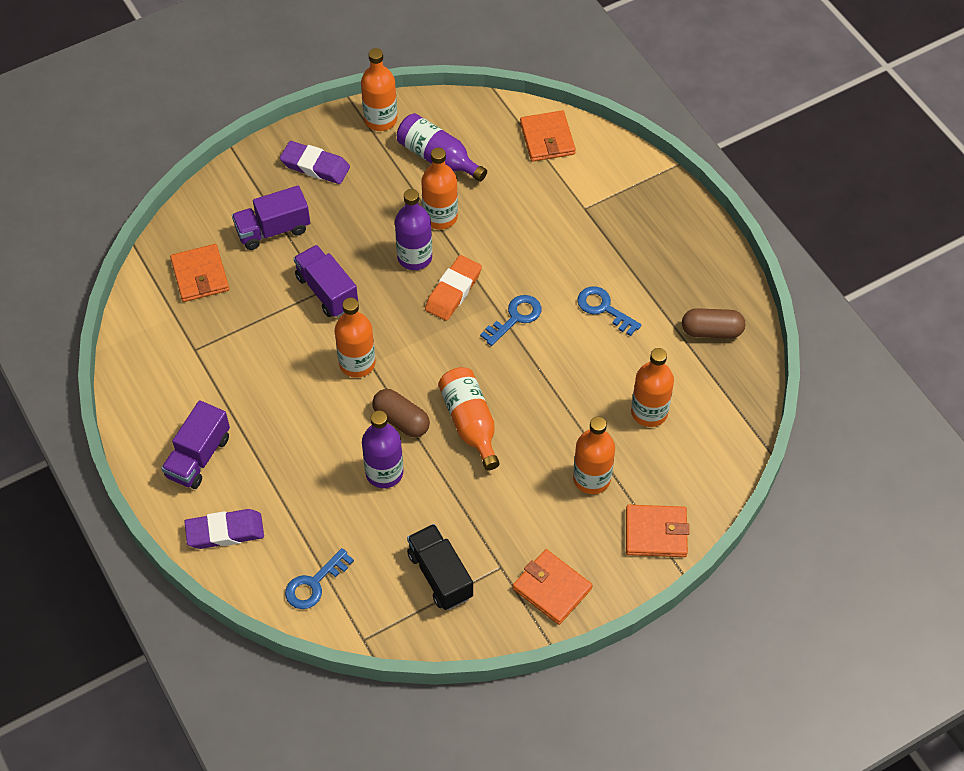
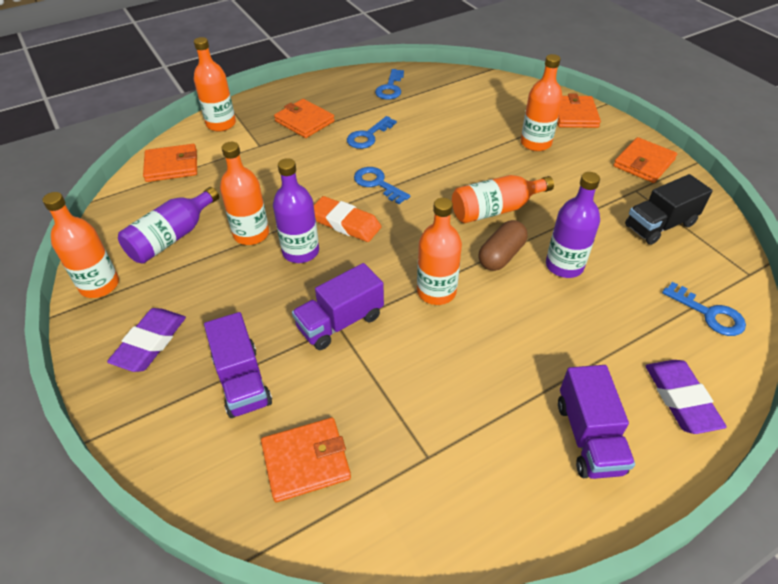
camera: 90 degrees left, 10 degrees down
(198, 457) = (588, 437): purple truck -> purple truck turned 60 degrees clockwise
(632, 246) = (304, 121): none -> orange wallet
(649, 412) = (468, 116): orange bottle -> orange bottle (221, 124)
(711, 331) = (390, 88): brown capsule -> blue key

